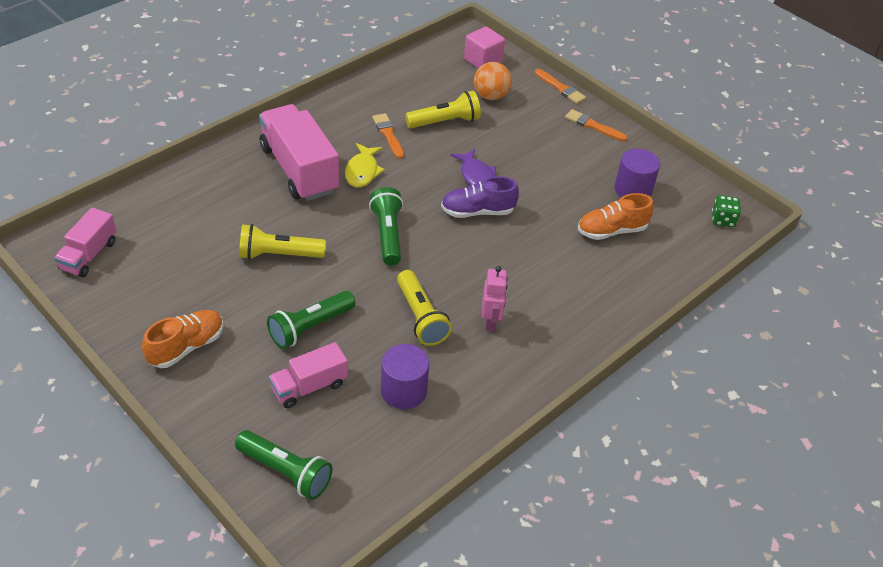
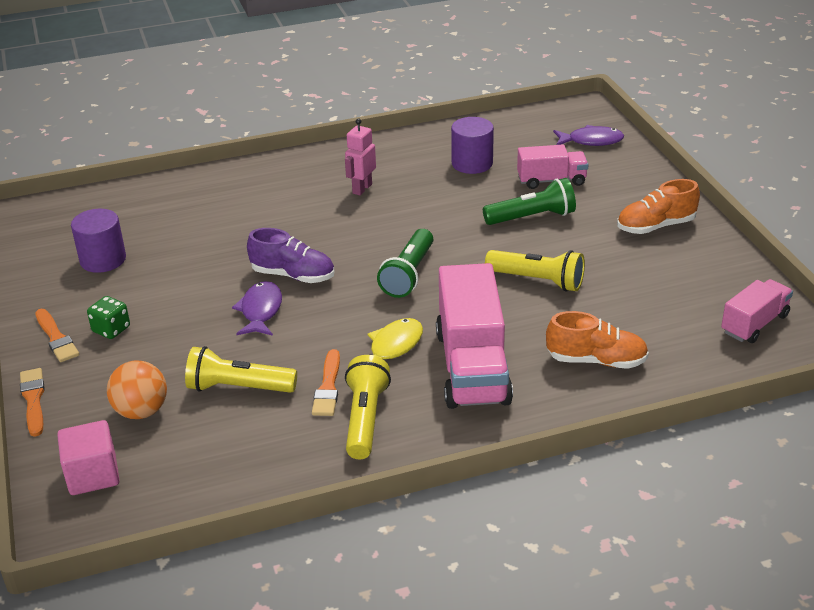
camera: 150 degrees left, 10 degrees down
(285, 472) = (591, 141): green flashlight -> purple fish
(420, 317) = (423, 204): yellow flashlight -> yellow flashlight (365, 419)
(611, 231) = (172, 230): orange shoe -> orange shoe (596, 360)
(723, 220) = (50, 215): green dice -> green dice (111, 329)

